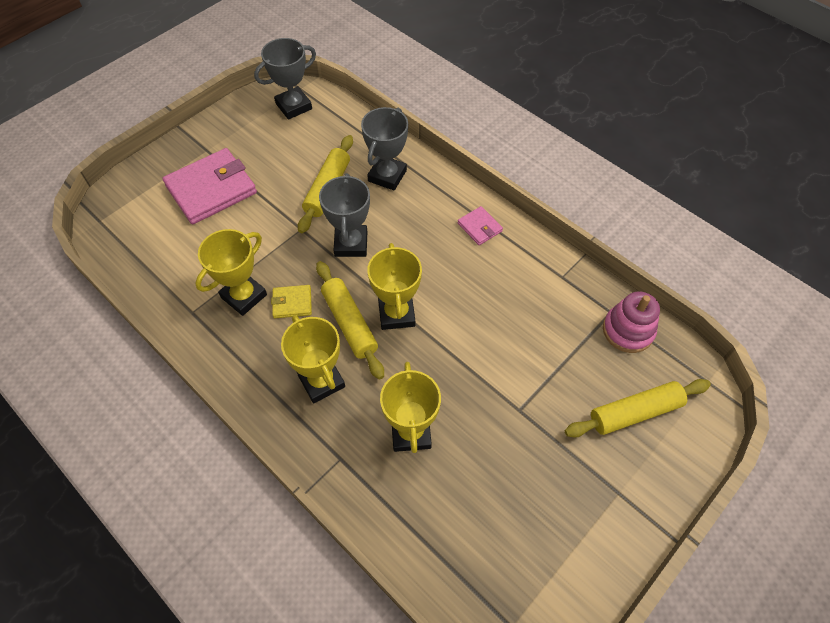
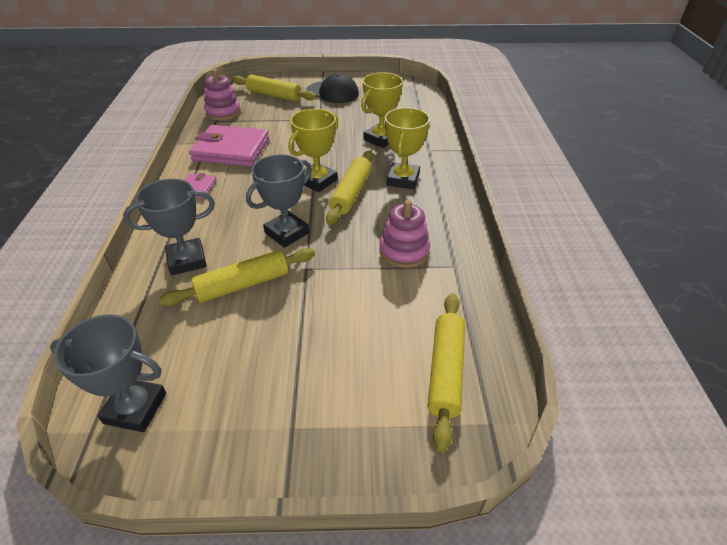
camera: 135 degrees left, 15 degrees down
(144, 230) = (445, 371): none -> yellow rolling pin
(211, 189) = (338, 367): pink wallet -> pink wallet (231, 150)
(244, 296) = (404, 251): yellow trophy -> pink stacking toy
(292, 303) = (374, 225): yellow wallet -> none
(584, 488) = (332, 92): none -> black cap

